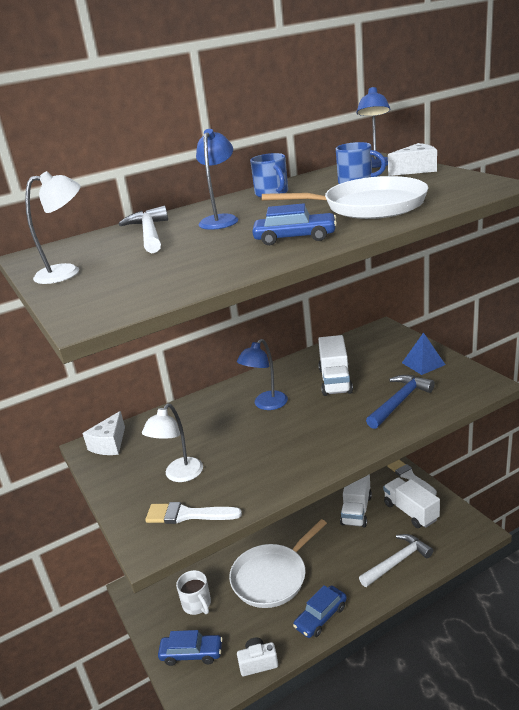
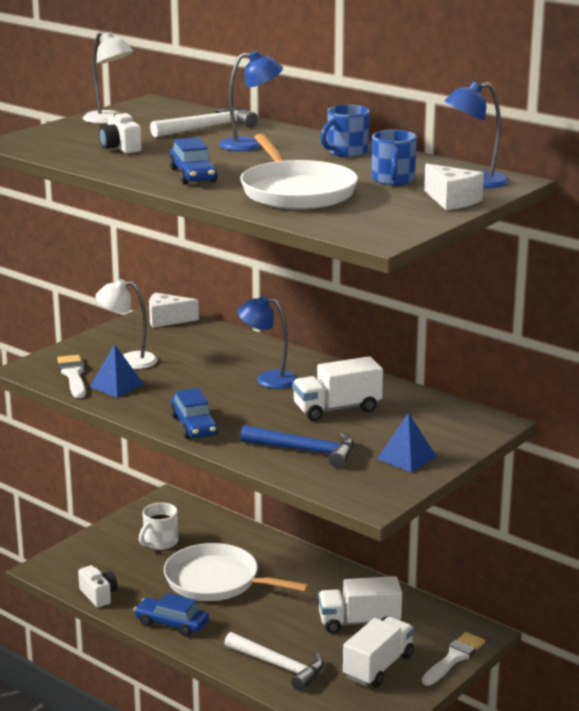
camera: 65 degrees right, 5 degrees down
(175, 266) = (120, 148): none -> white camera
(191, 654) = (97, 554): blue car -> blue car (193, 426)
(228, 488) = (116, 385): none -> blue pyramid

